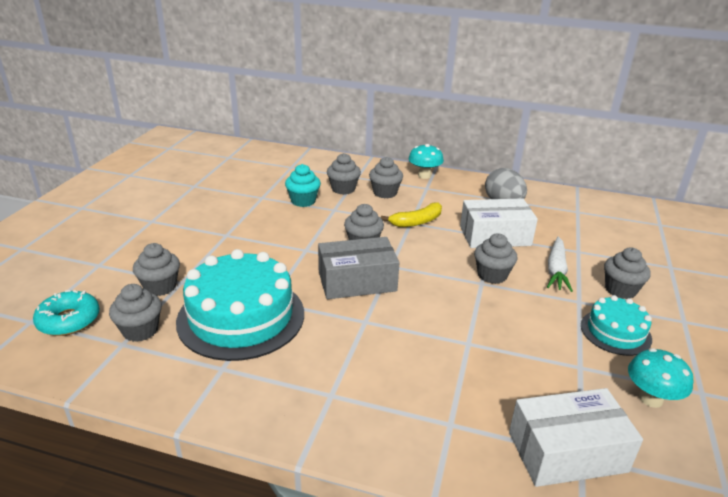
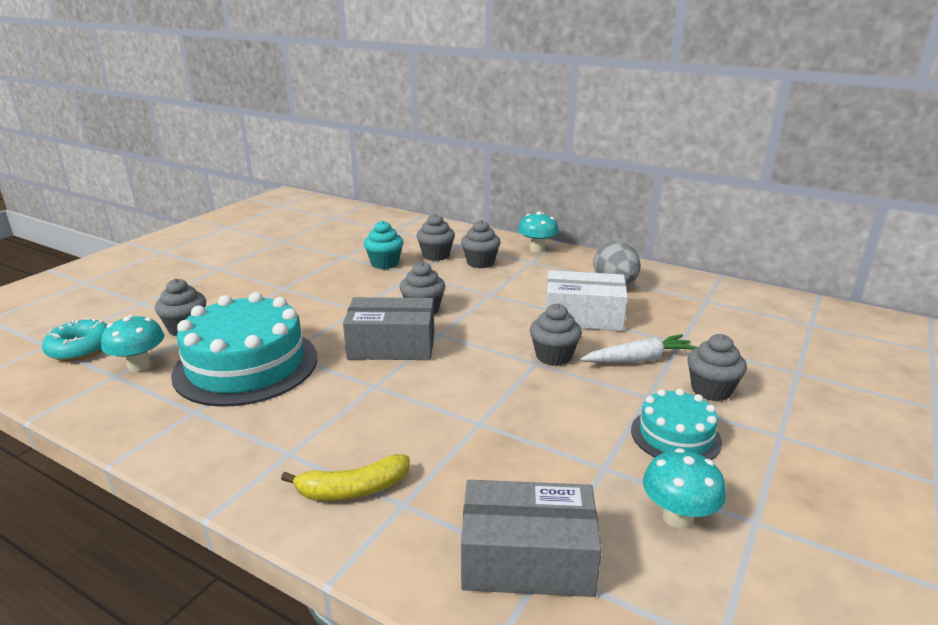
camera: 15 degrees right, 5 degrees down
(140, 330) = (139, 366): grey cupcake -> turquoise mushroom
(416, 222) = (498, 294): yellow banana -> yellow banana (353, 489)
(556, 270) = (638, 359): white carrot -> white carrot turned 135 degrees counterclockwise
(567, 452) = (527, 559): white box -> grey box

